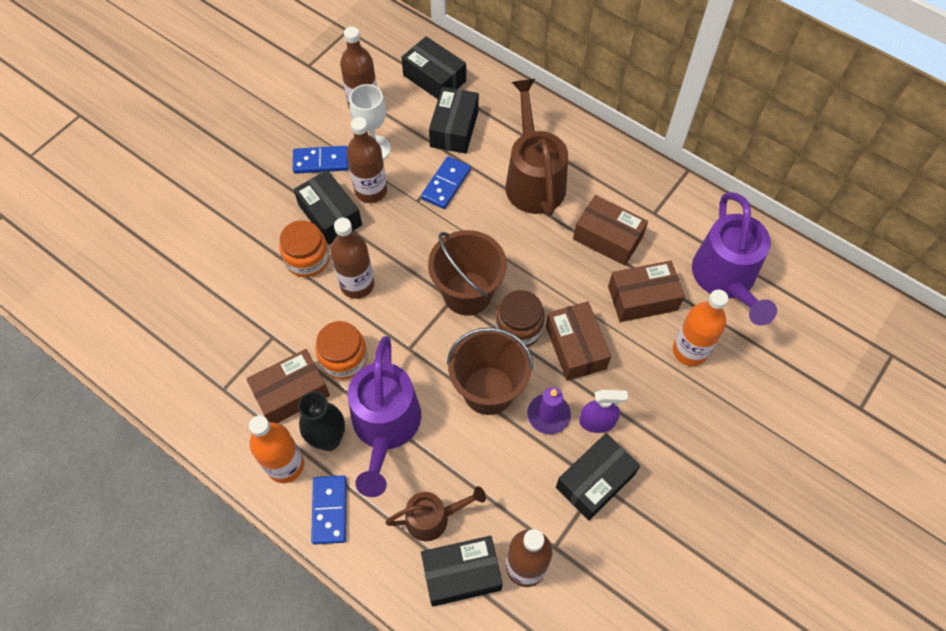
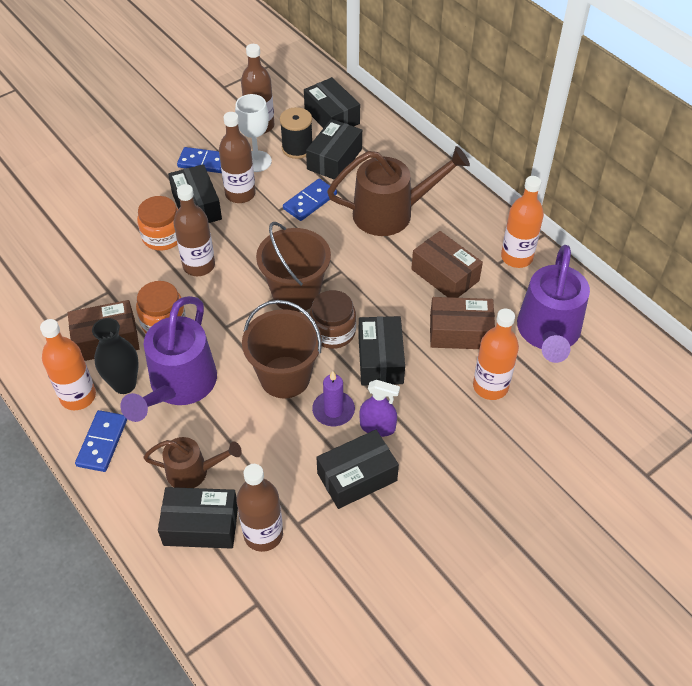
camera: 15 degrees right, 10 degrees down
(411, 124) = (297, 148): none -> black spool
(533, 179) = (392, 213): brown watering can -> brown watering can turned 75 degrees clockwise
(575, 347) = (380, 359): brown box -> black box
(670, 202) = (516, 257): none -> orange bottle

